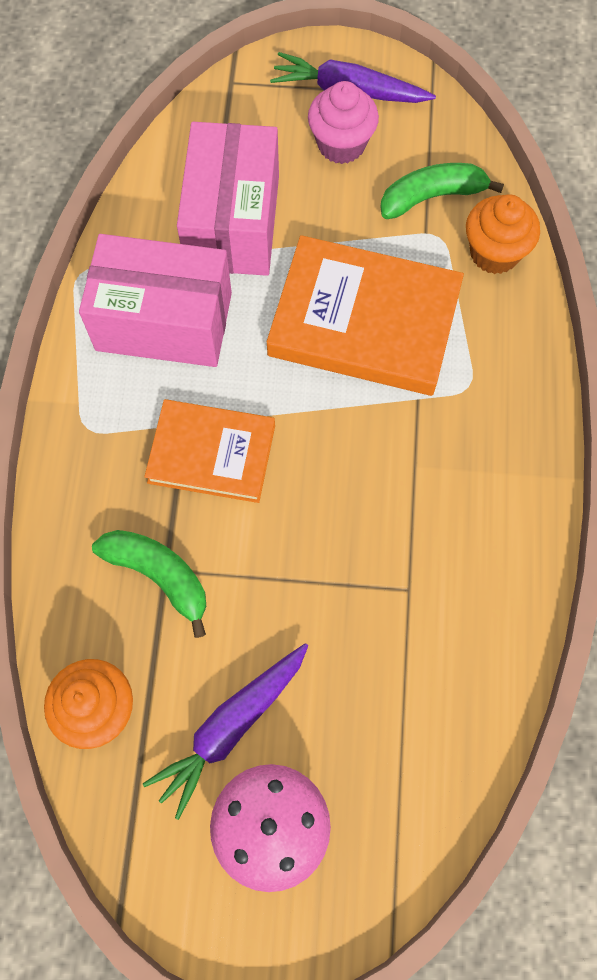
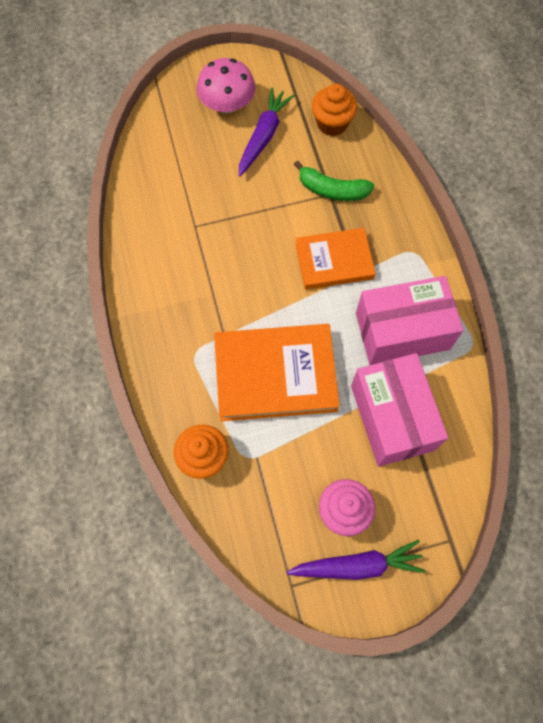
camera: 160 degrees right, 0 degrees up
(432, 197) = (261, 489): green banana -> none

